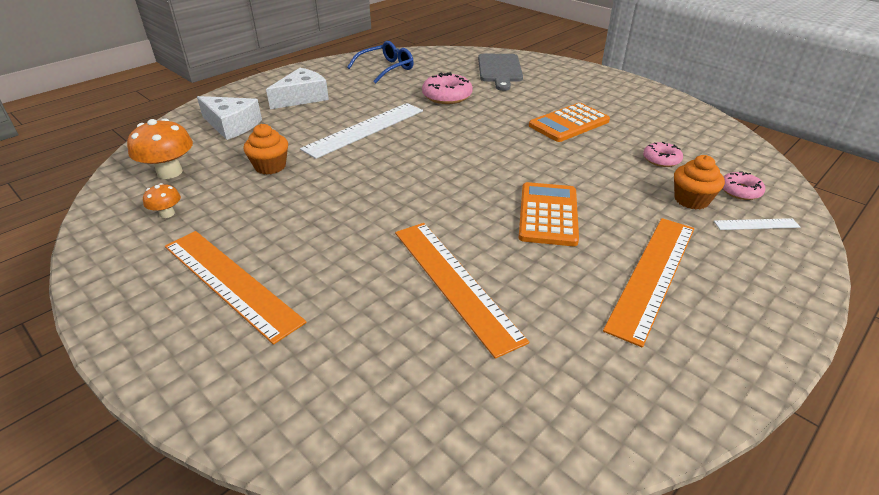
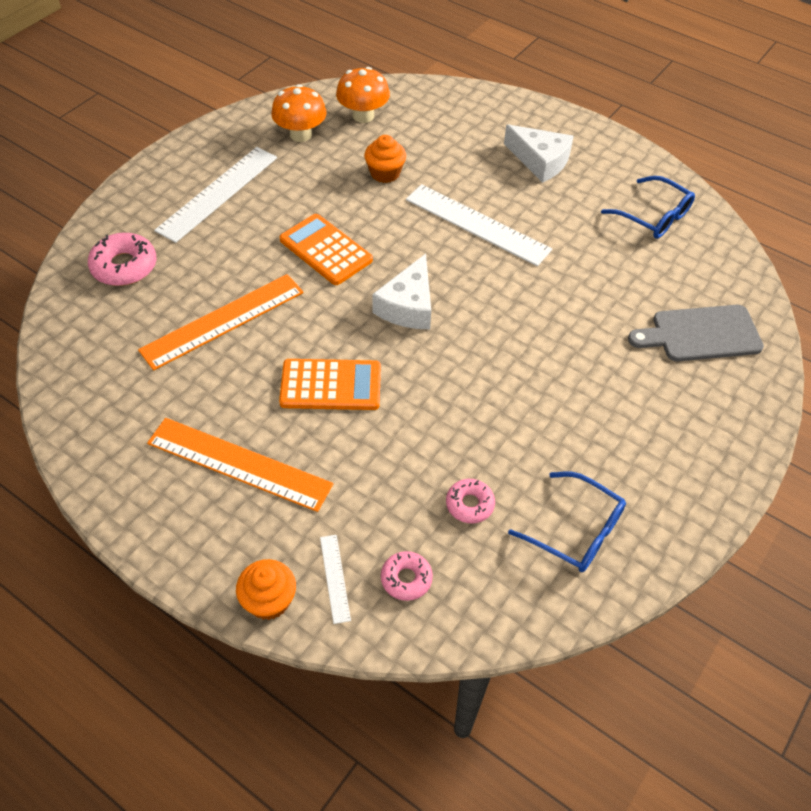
camera: 80 degrees right, 15 degrees up
(167, 214) = (300, 134): orange mushroom -> orange mushroom, size x1.89
(230, 282) = (218, 193): orange ruler -> white ruler
(232, 125) = (459, 127): white cheese -> white cheese (408, 306)
(447, 96) = (589, 284): pink donut -> pink donut (124, 266)
(569, 123) = (546, 411): orange calculator -> orange calculator (326, 250)
(670, 124) = (577, 531): none -> blue glasses
(691, 200) = (377, 521): orange cupcake -> orange cupcake (269, 600)

